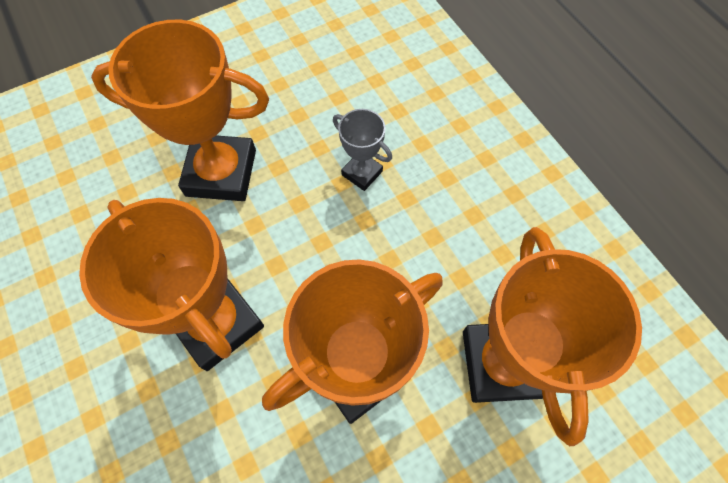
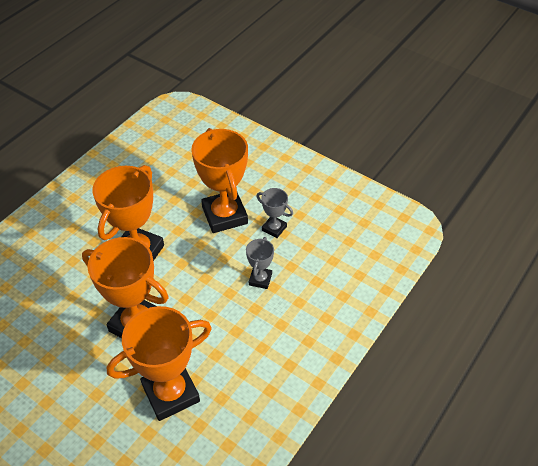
camera: 65 degrees right, 15 degrees down
(284, 122) = (274, 228): none -> grey trophy

